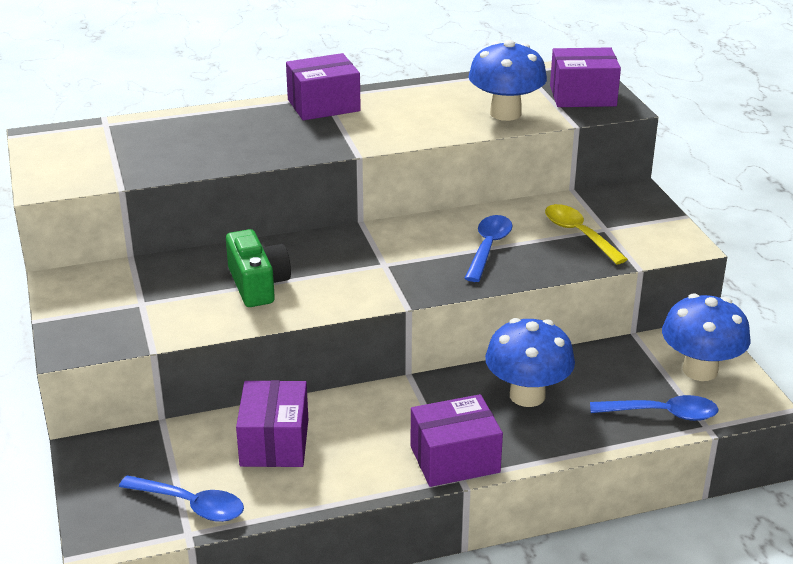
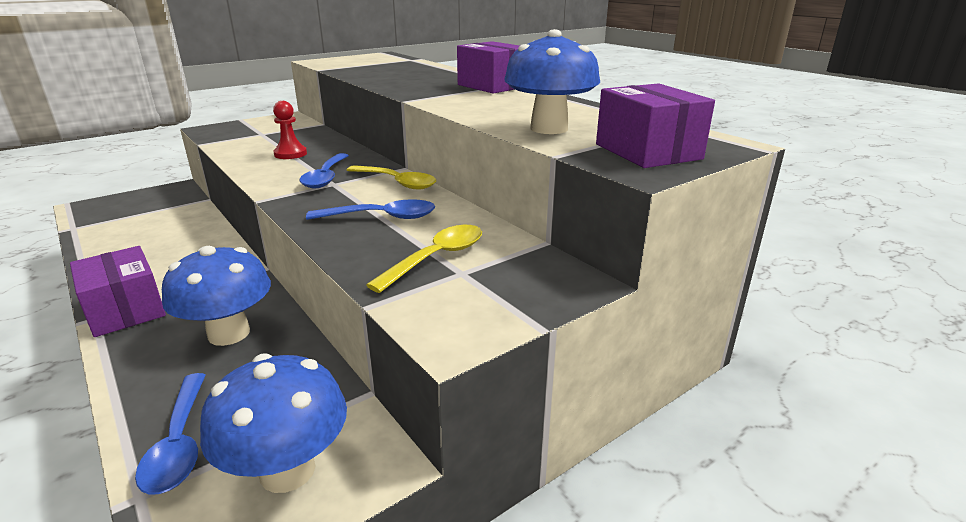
camera: 70 degrees right, 5 degrees down
(191, 505) = (105, 223): blue spoon -> blue spoon (326, 177)
(258, 284) = (290, 154): green camera -> red pawn
(274, 442) = (172, 235): purple box -> none
(404, 231) = (397, 183): none -> yellow spoon

